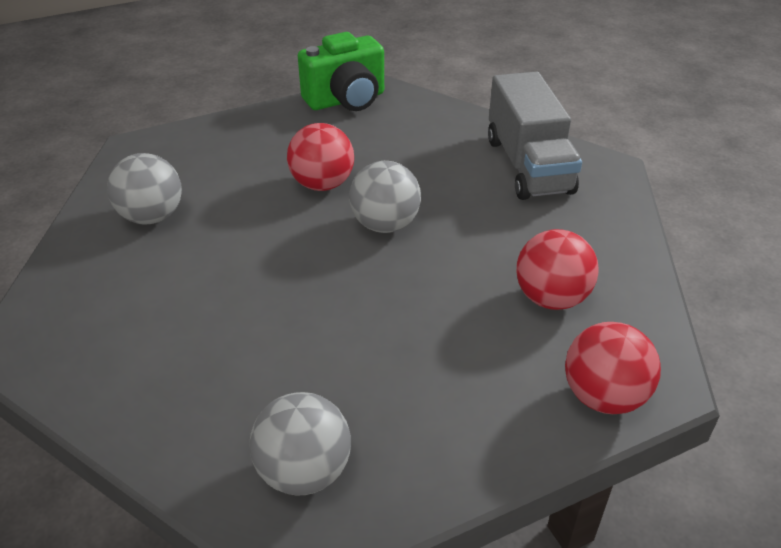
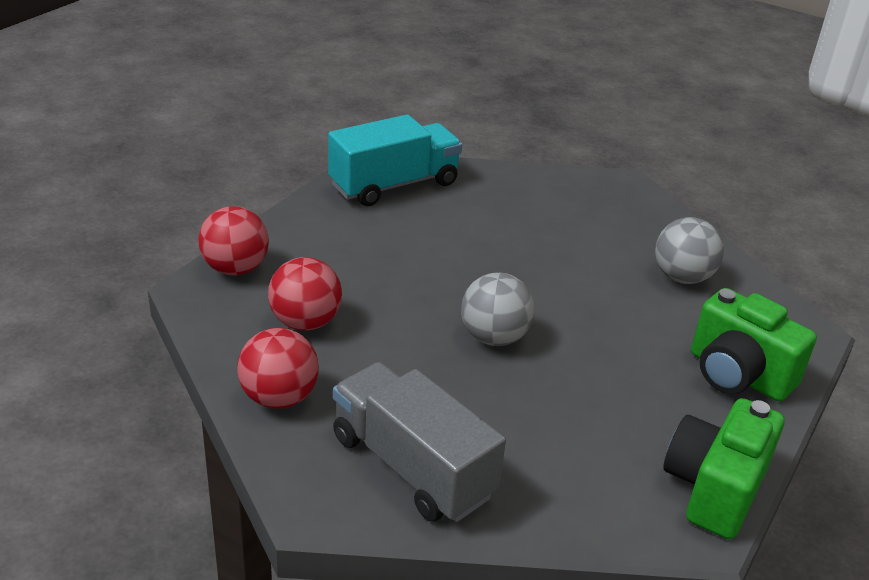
camera: 145 degrees right, 5 degrees down
(235, 141) = (737, 375): none -> green camera
(304, 471) = (394, 185): grey ball -> turquoise truck
(322, 184) = (593, 357): red ball -> red ball (279, 397)

